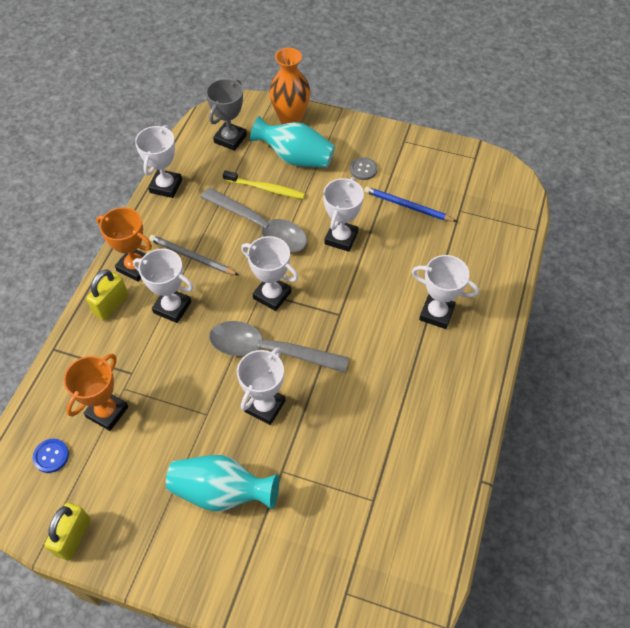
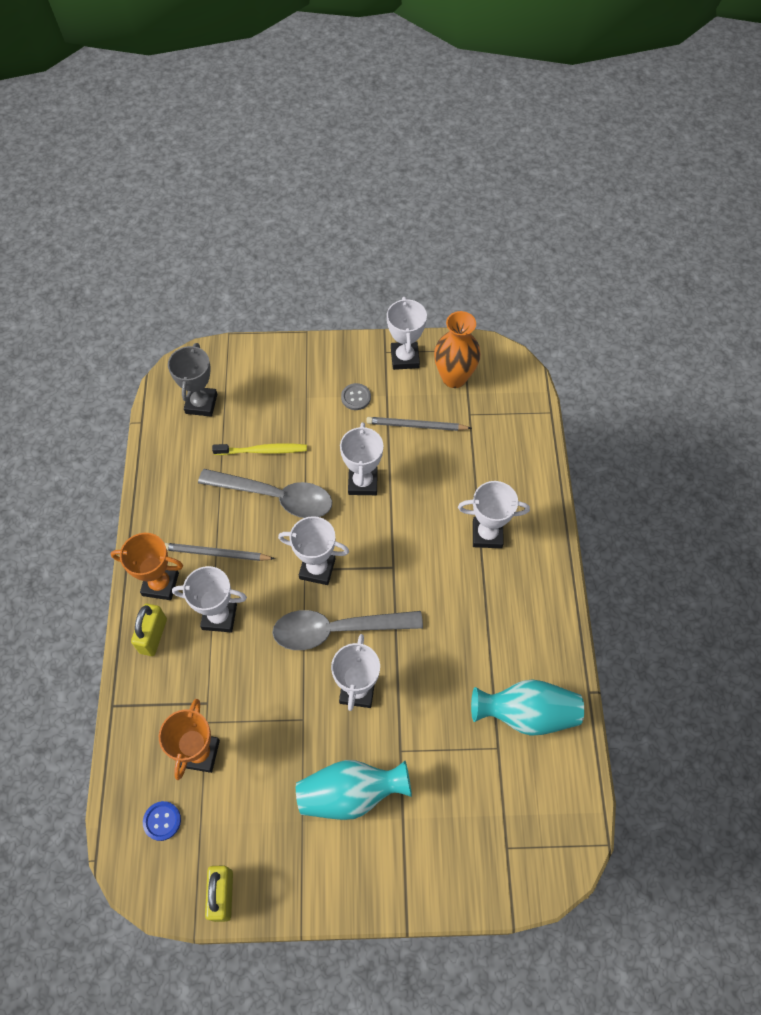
camera: 20 degrees left, 5 degrees up
(166, 186) = (154, 481): white trophy -> white trophy (405, 358)
(290, 119) = (257, 361): orange vase -> orange vase (454, 377)
(295, 158) = (280, 405): turquoise vase -> turquoise vase (526, 714)
(407, 206) = (416, 426): blue pencil -> grey pencil

